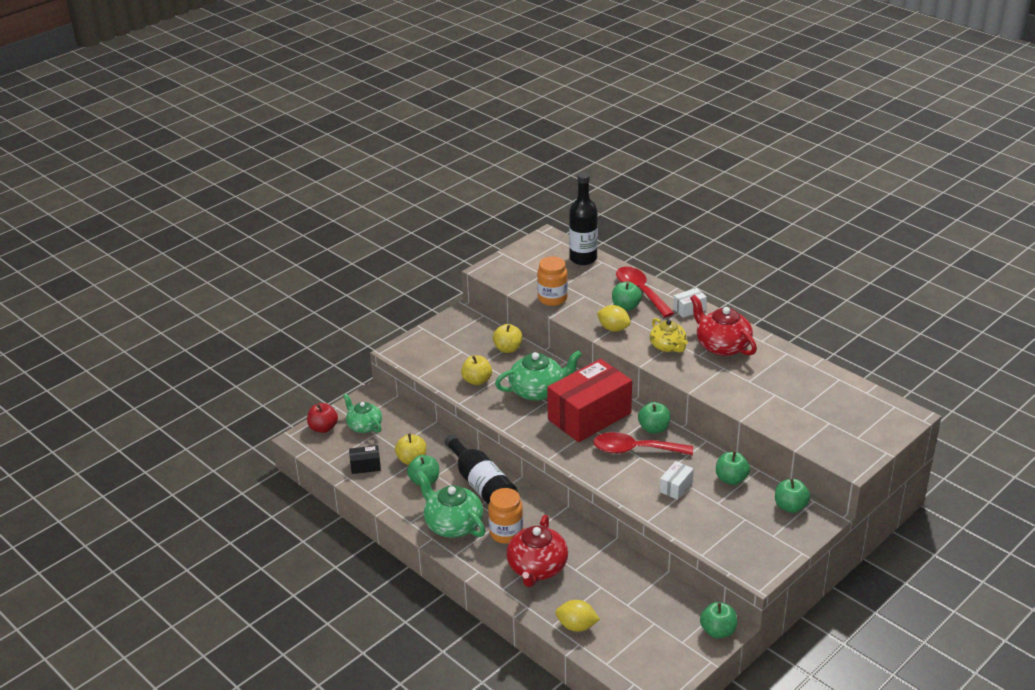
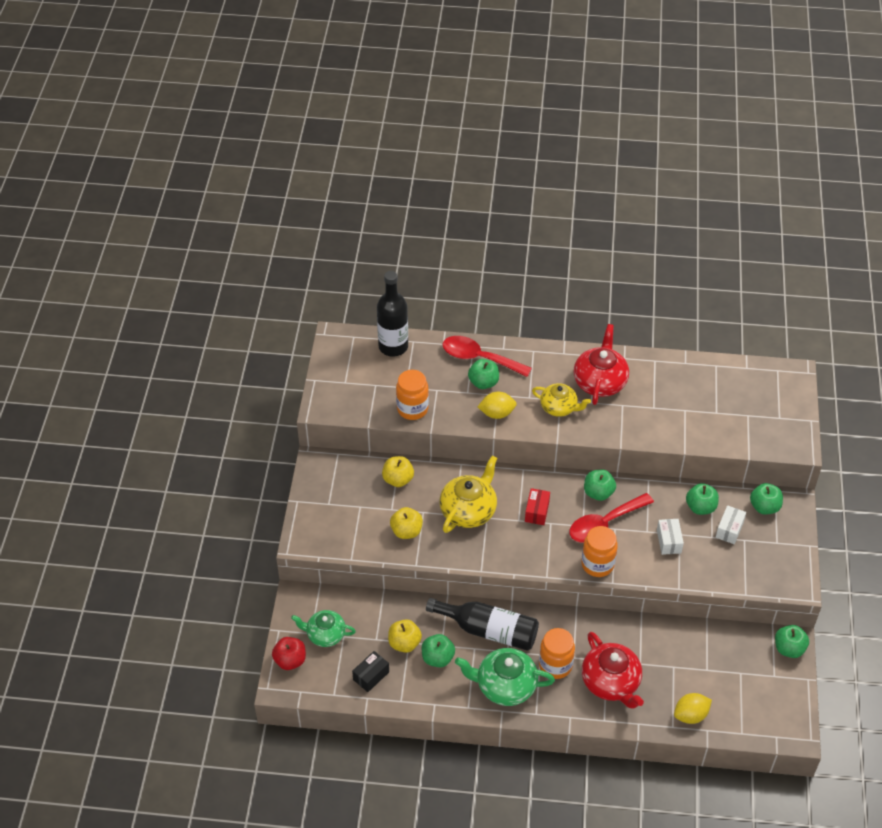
camera: 40 degrees left, 15 degrees up
(537, 391) = (468, 510): green teapot -> yellow teapot
(589, 416) = (537, 511): red box -> red box, size x0.41
(598, 471) = (597, 564): none -> orange jar
(689, 309) = (537, 356): white box -> white box (729, 530)
(722, 346) = (600, 382): red teapot -> red teapot turned 90 degrees clockwise

